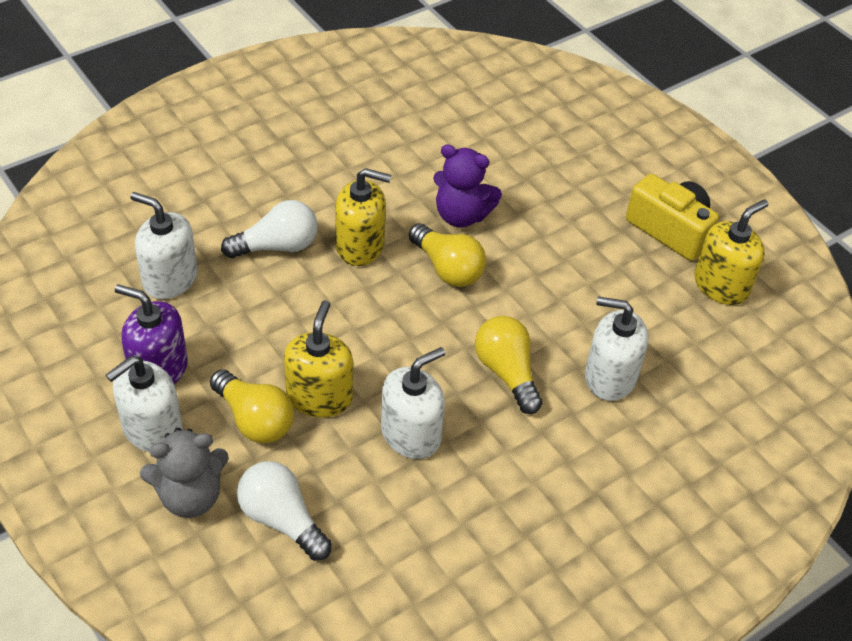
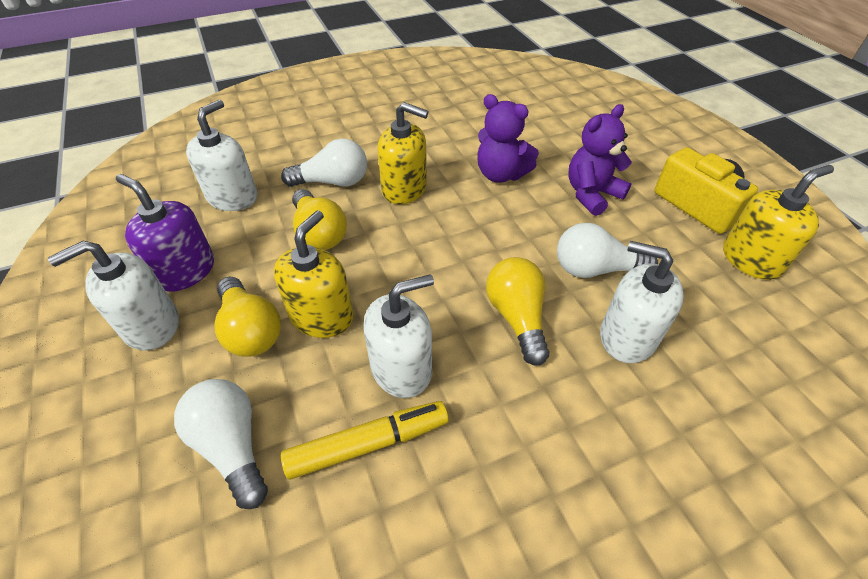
camera: 15 degrees right, 0 degrees up
(170, 279) = (232, 197): white soap dispenser -> white soap dispenser turned 75 degrees clockwise
(190, 496) = (151, 402): grey teddy bear -> none
(400, 500) = (368, 444): none -> yellow marker
(447, 268) = (478, 215): yellow light bulb -> yellow light bulb (319, 233)
(562, 230) = (591, 194): none -> purple teddy bear
(574, 314) = (595, 269): none -> white light bulb

